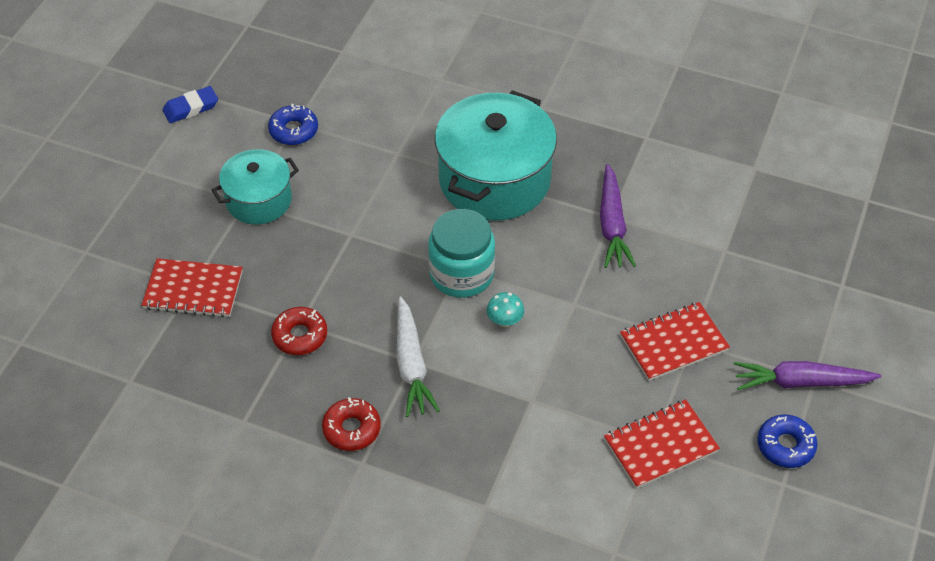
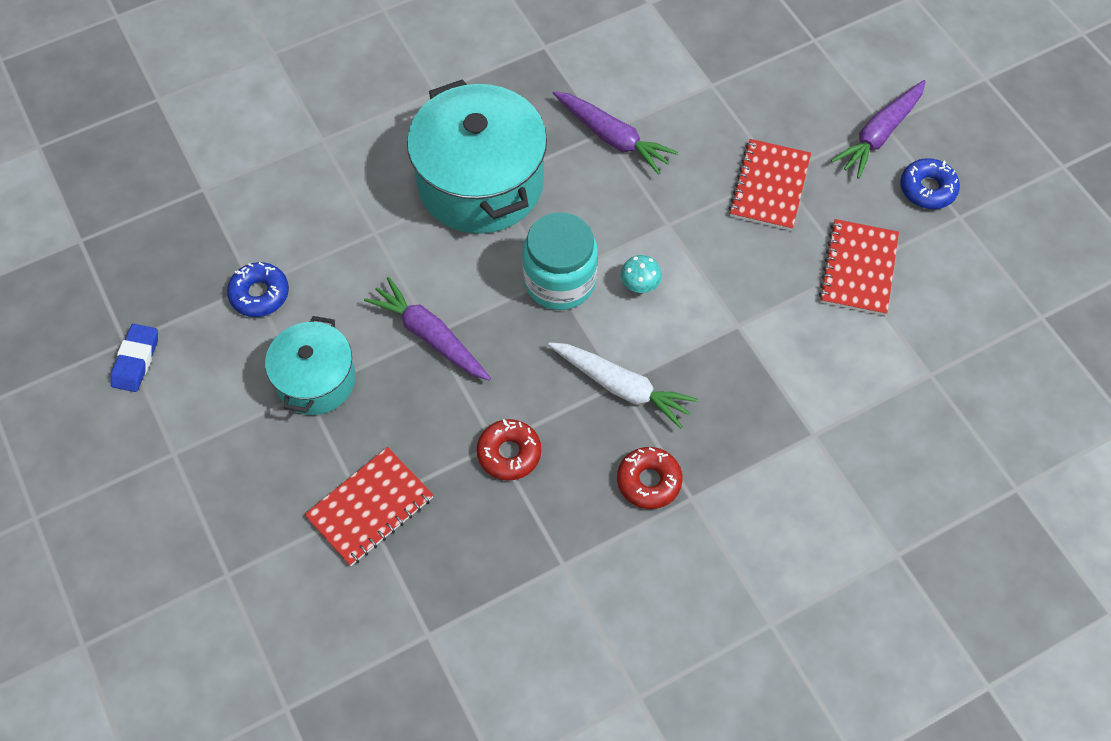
camera: 50 degrees left, 10 degrees up
(348, 234) = (430, 336): none -> purple carrot

